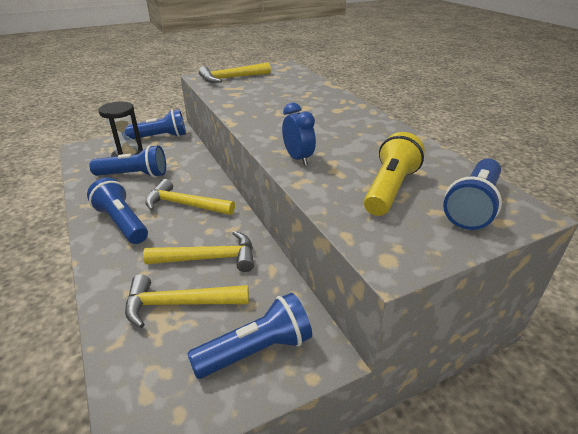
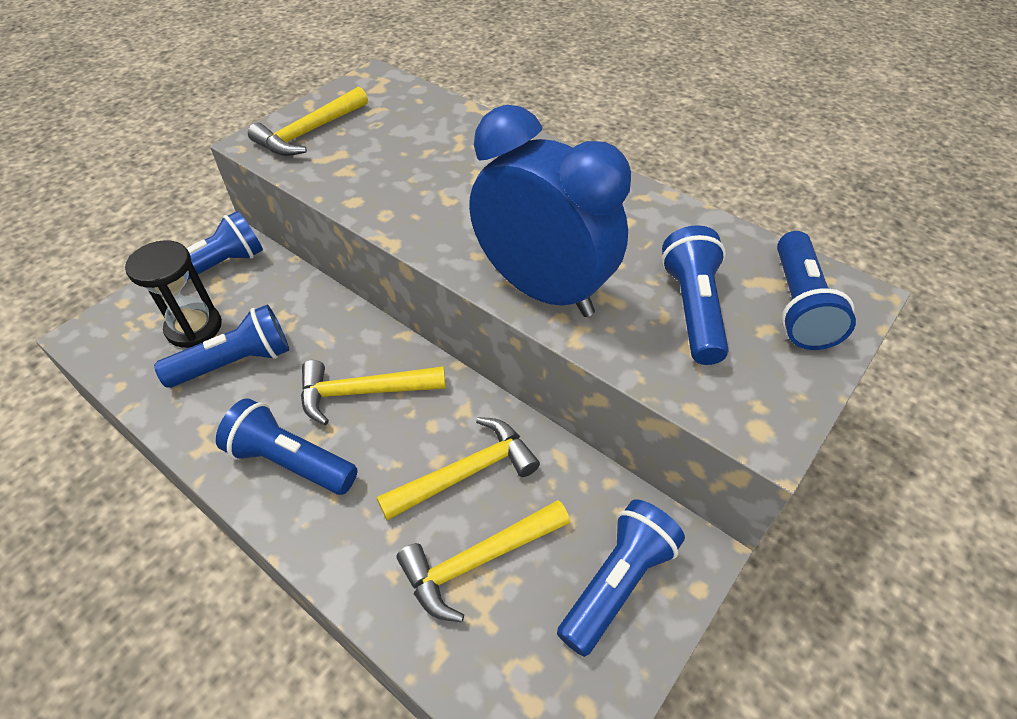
camera: 25 degrees left, 15 degrees up
(298, 158) = (543, 290): blue clock -> blue clock, size x2.26
(389, 189) = (693, 309): yellow flashlight -> blue flashlight

